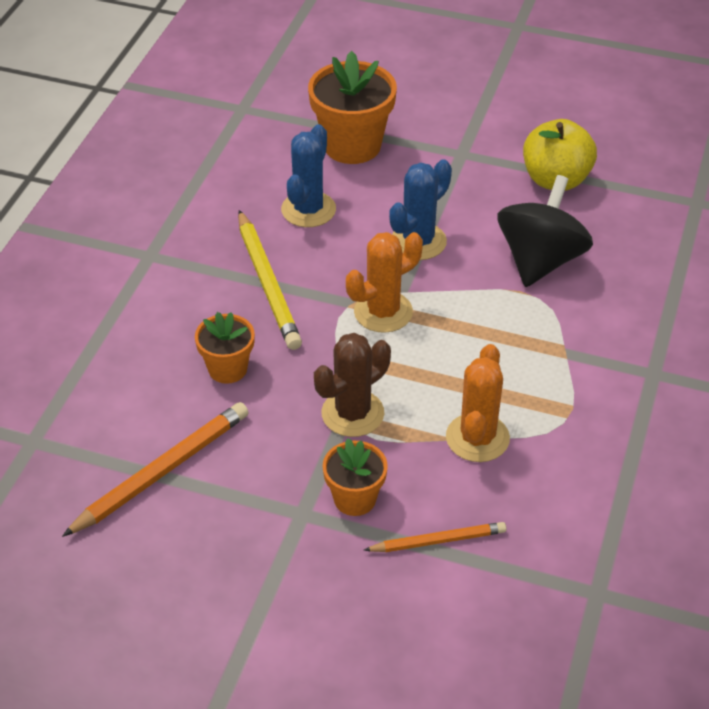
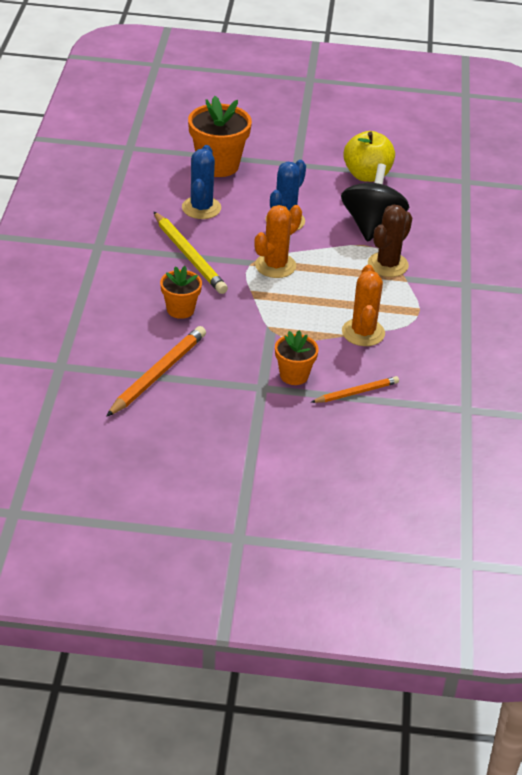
camera: 15 degrees left, 5 degrees down
(352, 413) = (275, 327): brown cactus -> brown cactus (388, 265)

